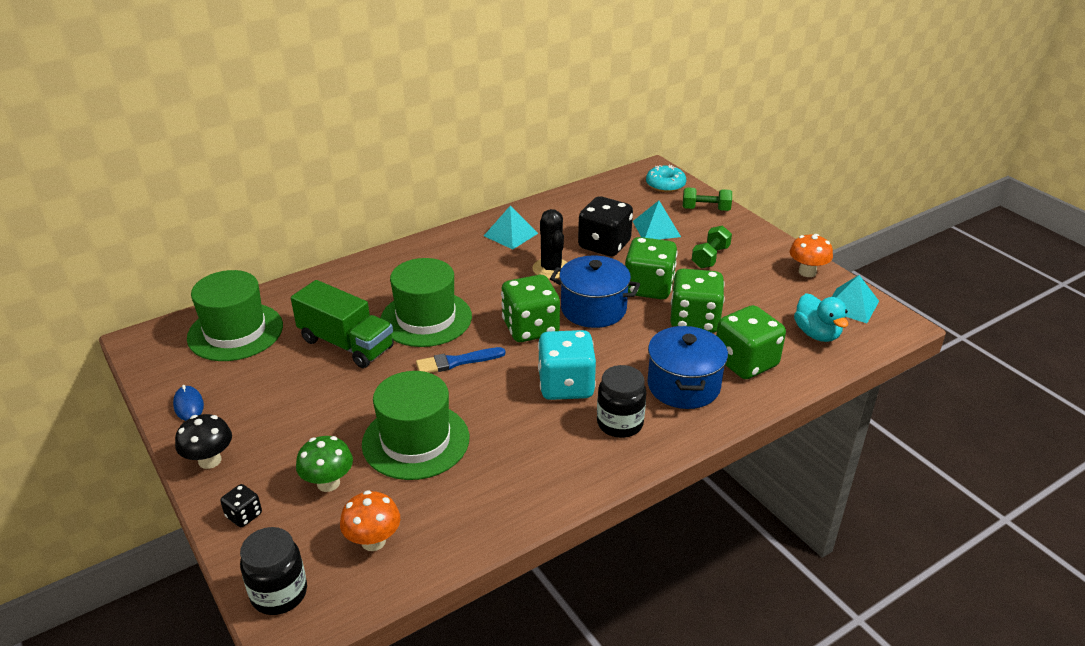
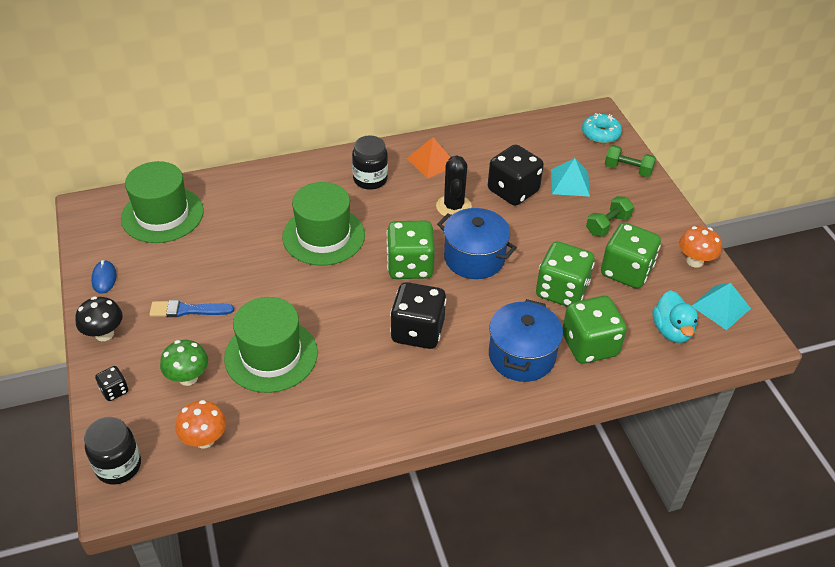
camera: 15 degrees right, 10 degrees up
(346, 344) = (248, 247): green truck -> none
(456, 362) = (333, 286): blue brush -> blue brush (188, 310)
(511, 234) = (432, 161): turquoise pyramid -> orange pyramid
(566, 385) = (417, 331): turquoise dice -> black dice
(620, 423) = (449, 380): black jar -> black jar (370, 179)
(648, 288) = (534, 246): green dice -> green dice (626, 271)

